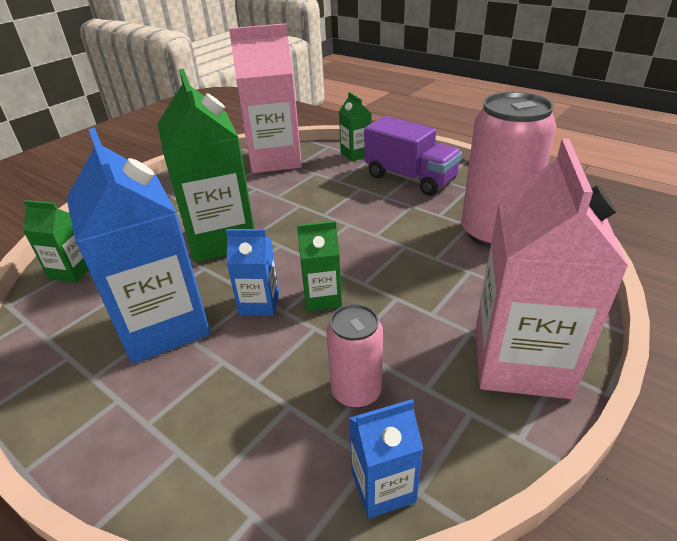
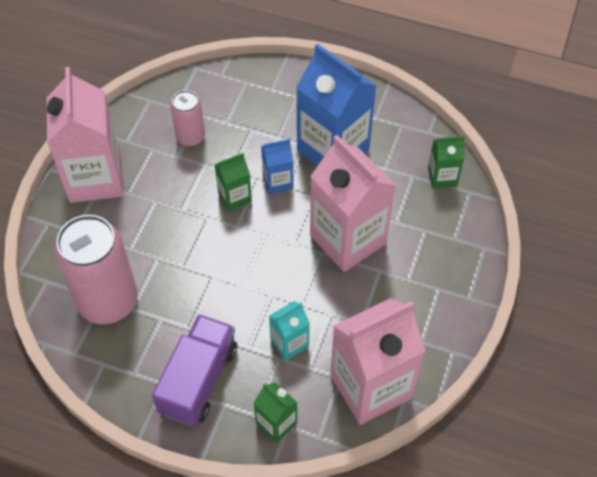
camera: 160 degrees right, 20 degrees up
(221, 239) = (348, 239): green carton -> pink carton
(323, 186) = (289, 343): none -> turquoise carton
(383, 487) = (165, 97): blue carton -> none
(410, 178) = (199, 380): purple truck -> purple truck turned 90 degrees clockwise

